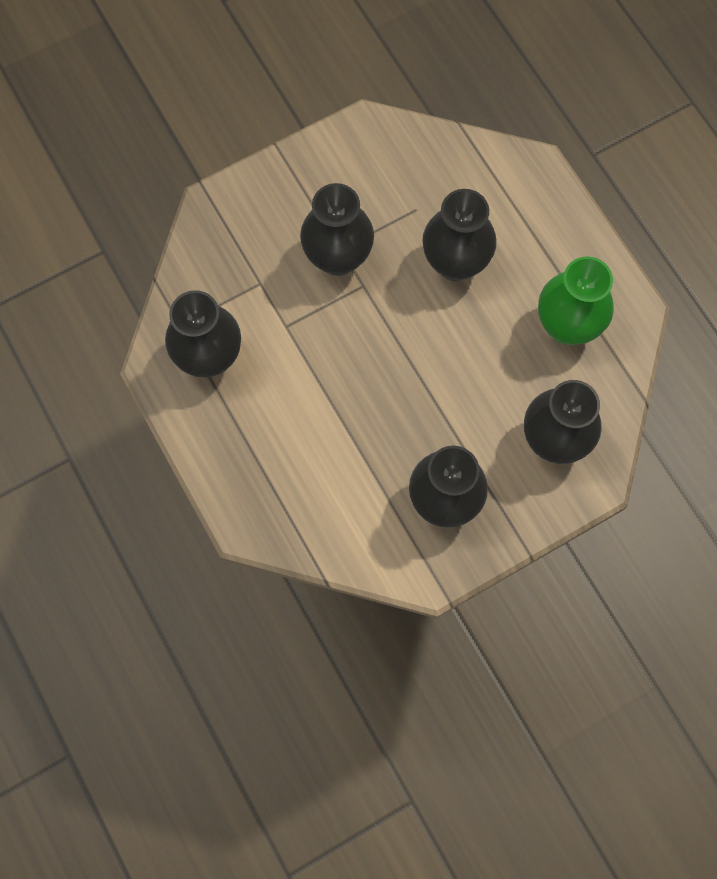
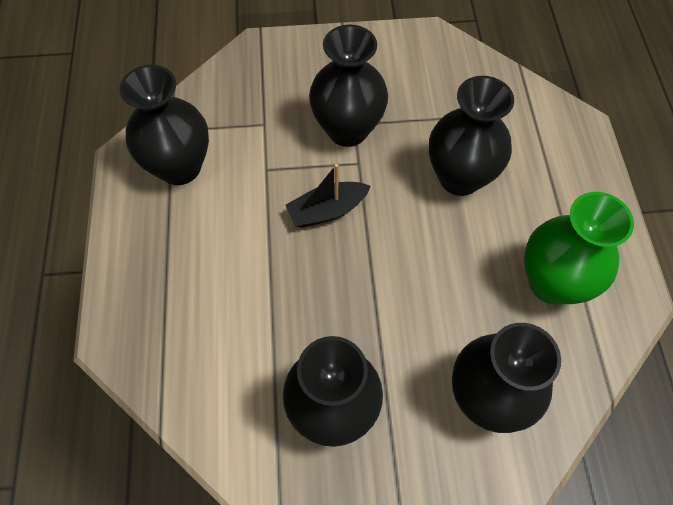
camera: 25 degrees right, 10 degrees down
(358, 342) = (327, 211): none -> black boat

